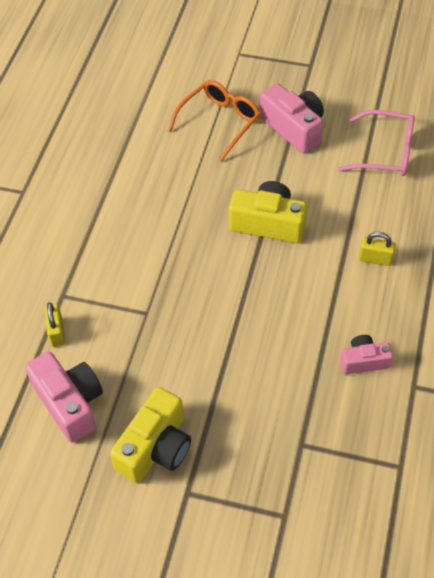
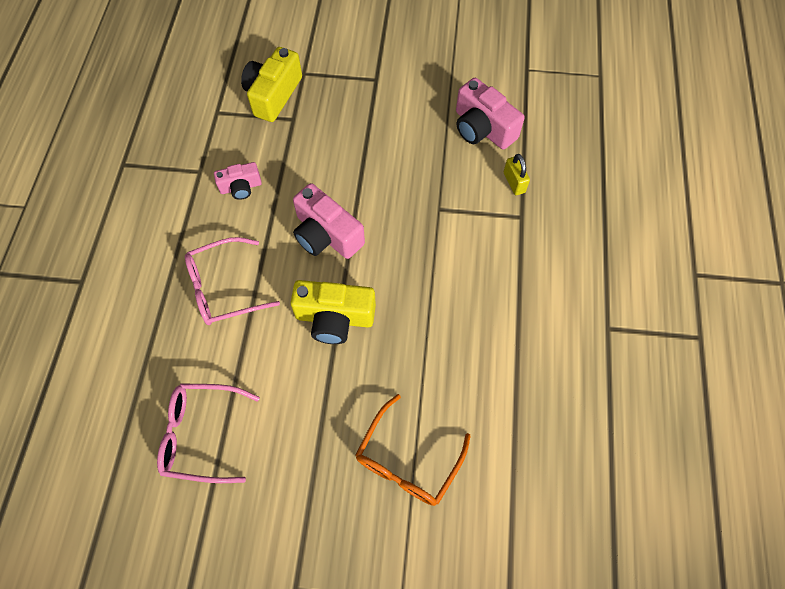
camera: 170 degrees right, 10 degrees up
(156, 447) = (405, 105): yellow camera -> yellow camera (273, 95)
(294, 128) = (314, 462): pink camera -> pink camera (326, 235)
(375, 259) = (224, 288): yellow padlock -> pink glasses

